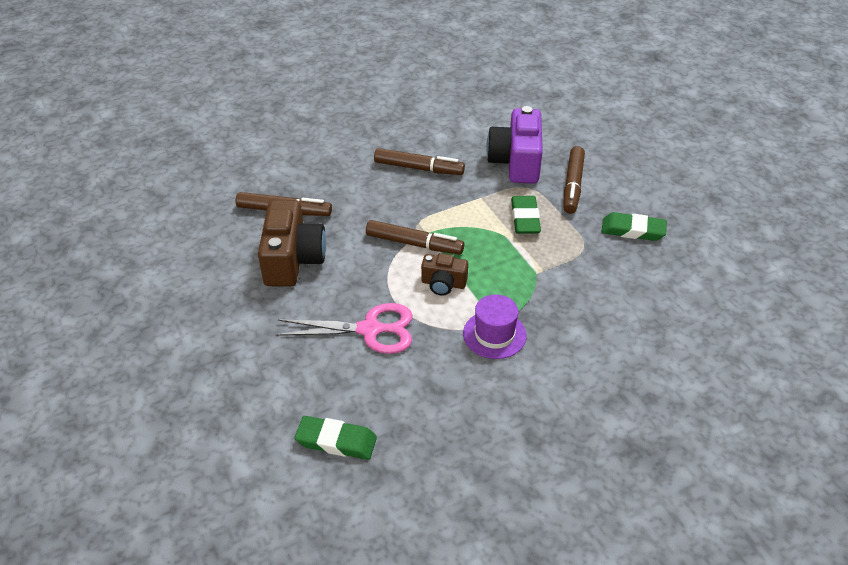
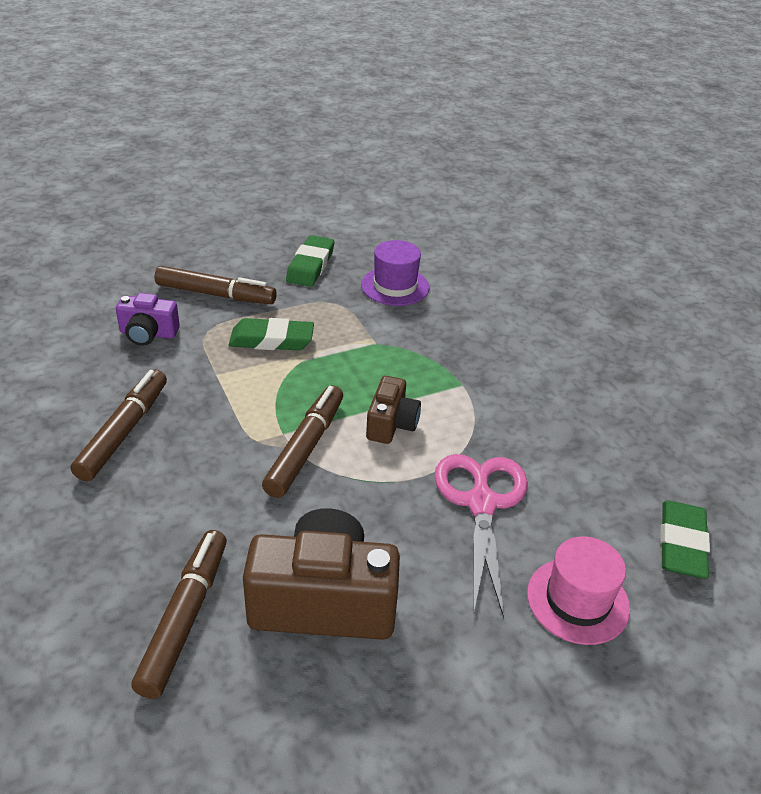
camera: 90 degrees left, 5 degrees down
(288, 374) = (578, 600): none -> pink hat
(494, 334) = (481, 387): purple hat -> purple hat (395, 286)
(516, 162) = (148, 334): purple camera -> purple camera, size x0.54

